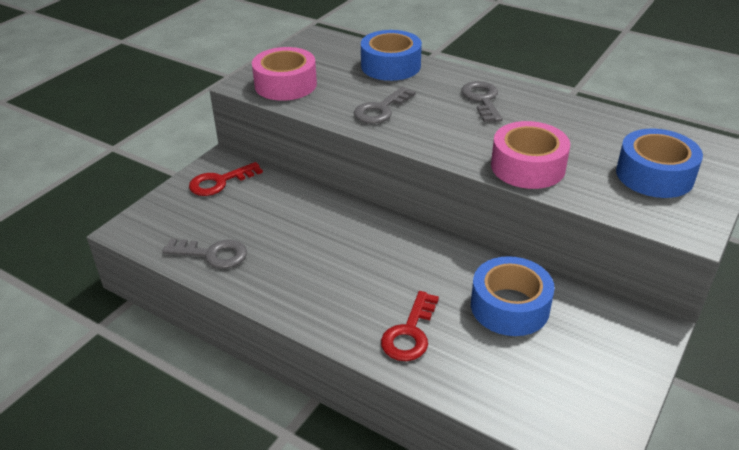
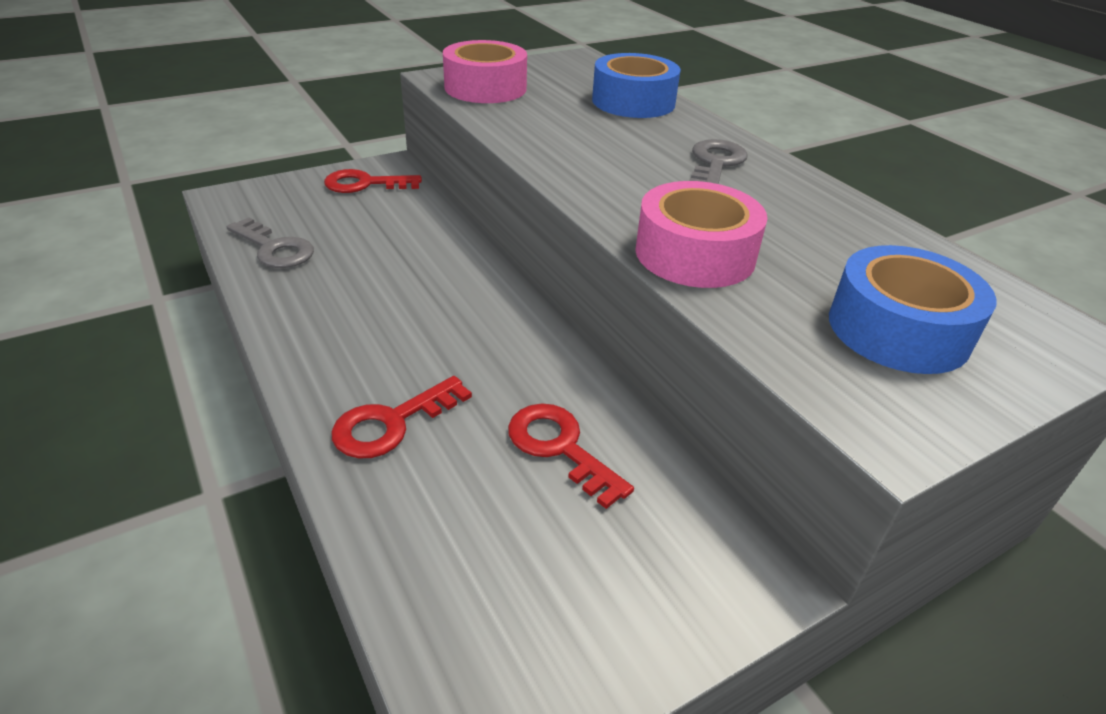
camera: 25 degrees right, 0 degrees up
(381, 109) = (567, 138): grey key -> none
(509, 306) = (560, 447): blue tape -> red key

